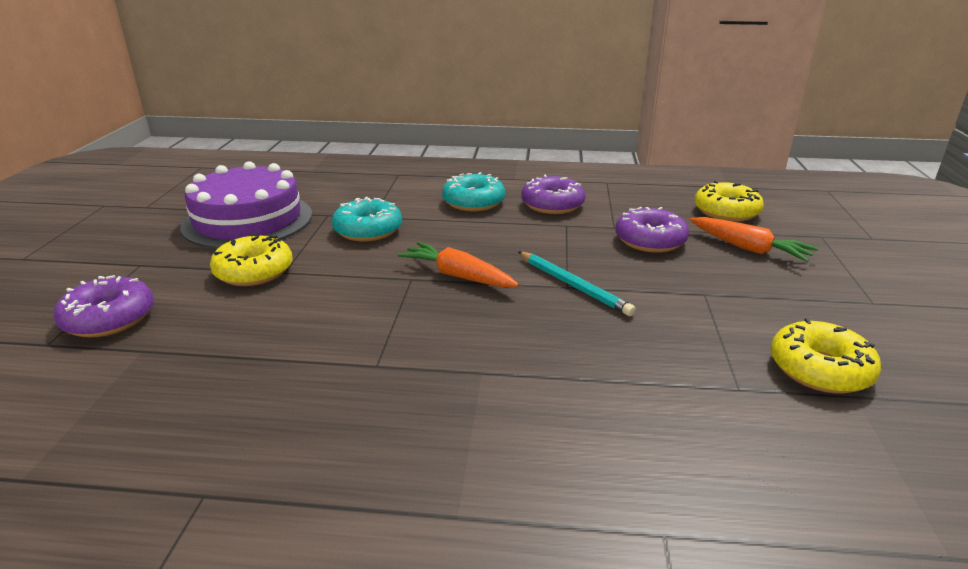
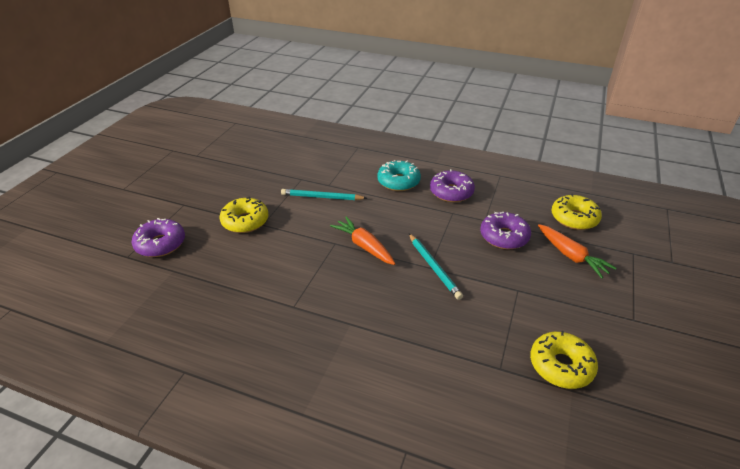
camera: 15 degrees right, 10 degrees up
(248, 220) = (252, 176): purple cake -> none
(368, 230) = (322, 197): turquoise donut -> turquoise pencil

